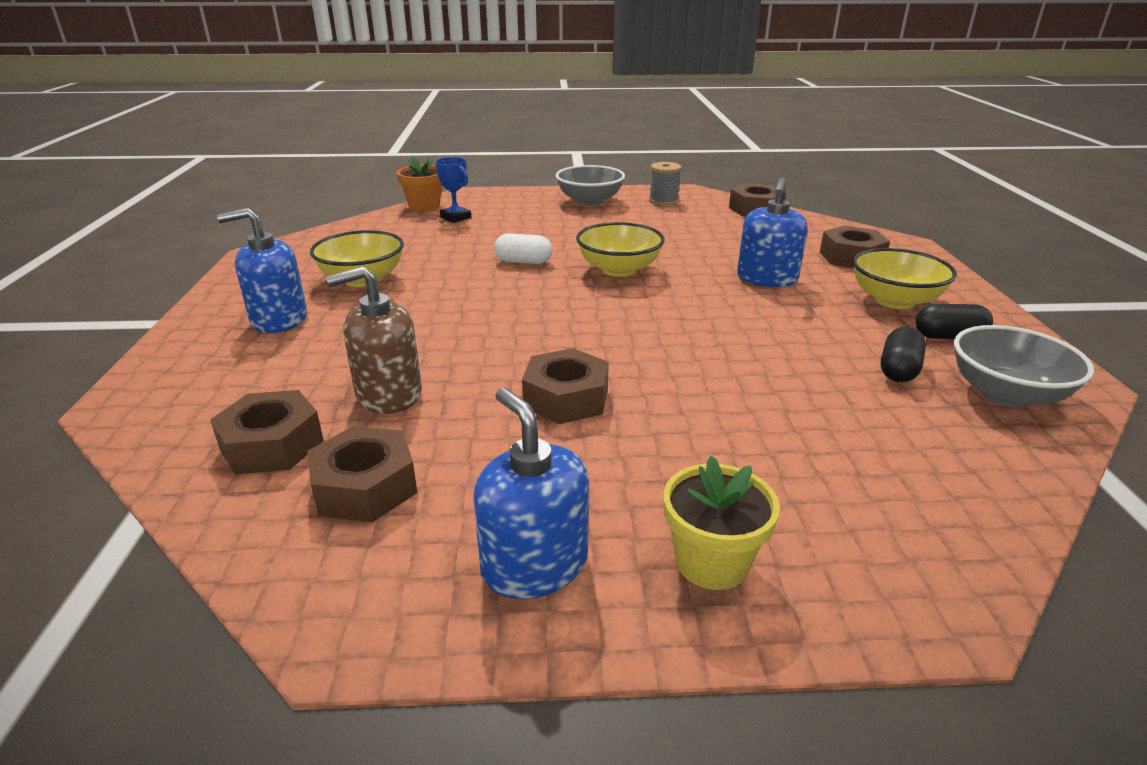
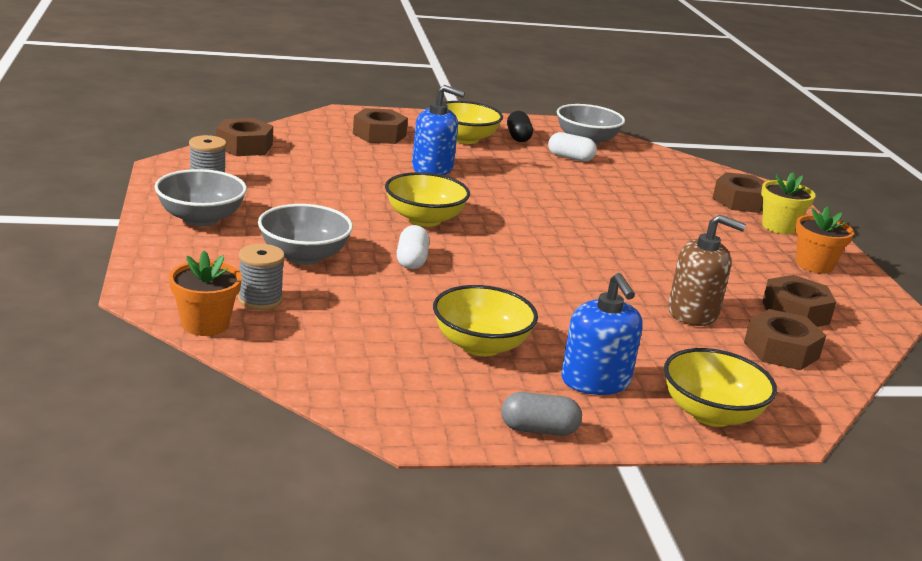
camera: 100 degrees left, 5 degrees down
(185, 368) = (711, 414): none -> yellow bowl
(227, 291) = (539, 430): none -> grey capsule
(389, 394) = (693, 313): brown soap dispenser -> brown soap dispenser turned 45 degrees counterclockwise
(455, 218) = (260, 300): blue trophy -> grey spool
(528, 228) = (304, 256): none -> grey bowl
(534, 564) = (814, 265): blue soap dispenser -> orange flower pot
(566, 398) = (659, 251): brown nut -> brown nut (740, 201)
(898, 370) = (570, 158): black capsule -> white capsule

